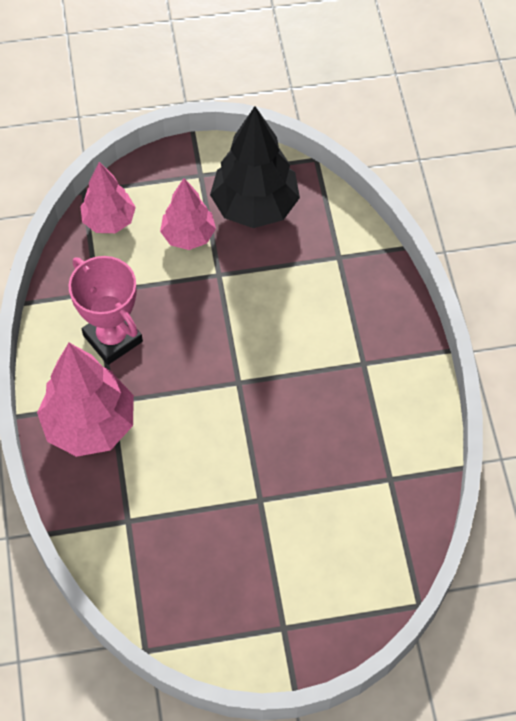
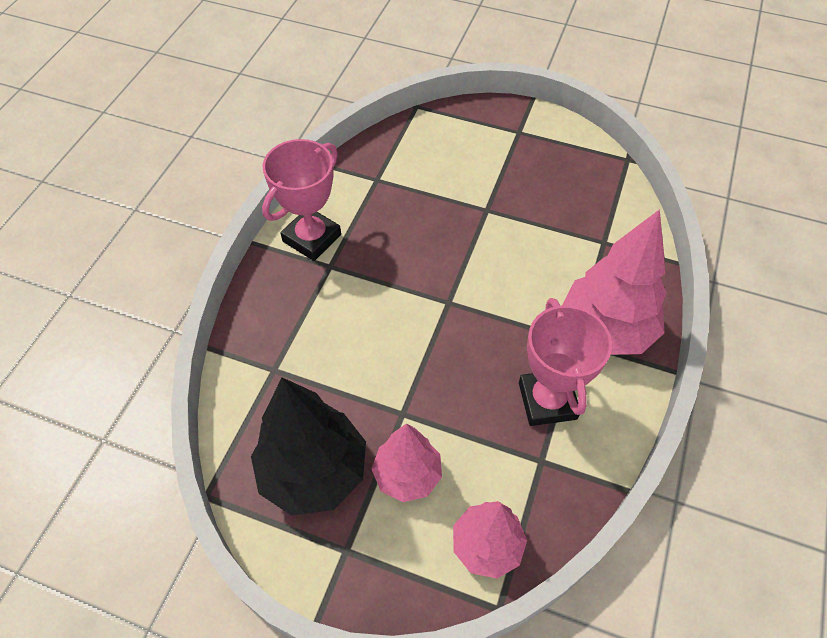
camera: 150 degrees left, 5 degrees down
(400, 381) = (312, 238): none -> pink trophy

